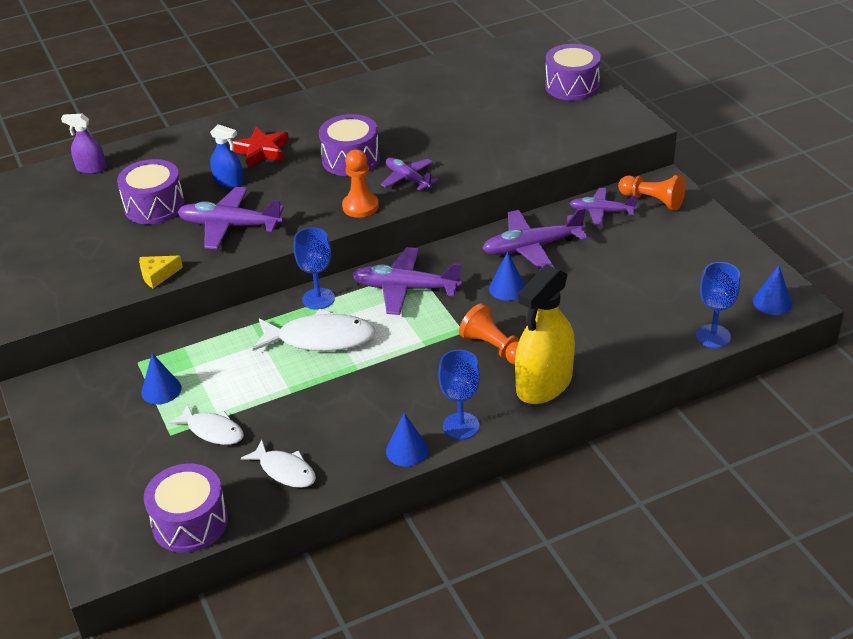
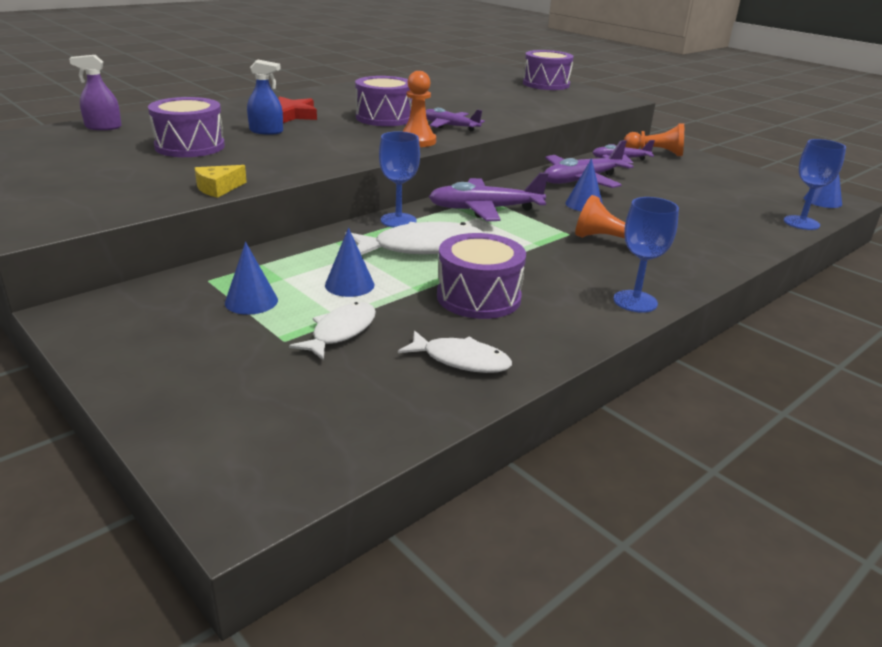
camera: 20 degrees left, 10 degrees down
(190, 522) = (363, 430): purple drum -> purple drum (478, 297)
(213, 431) = (341, 332): white fish -> white fish turned 75 degrees counterclockwise
(229, 226) = (285, 155): purple plane -> none
(407, 450) = (595, 327): blue cone -> blue cone (349, 285)
(544, 384) = (687, 264): yellow spray bottle -> none

